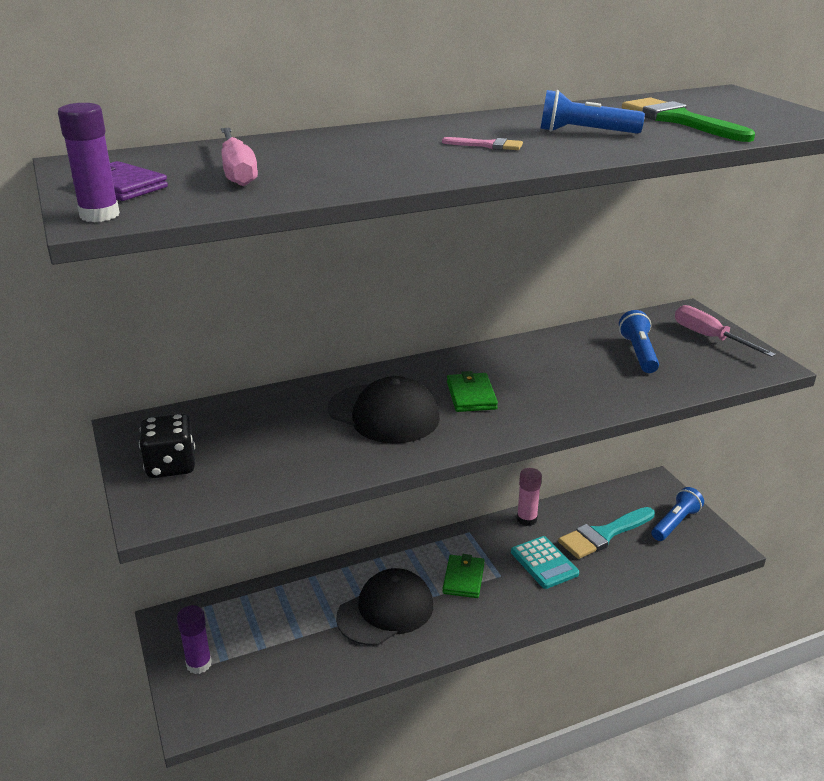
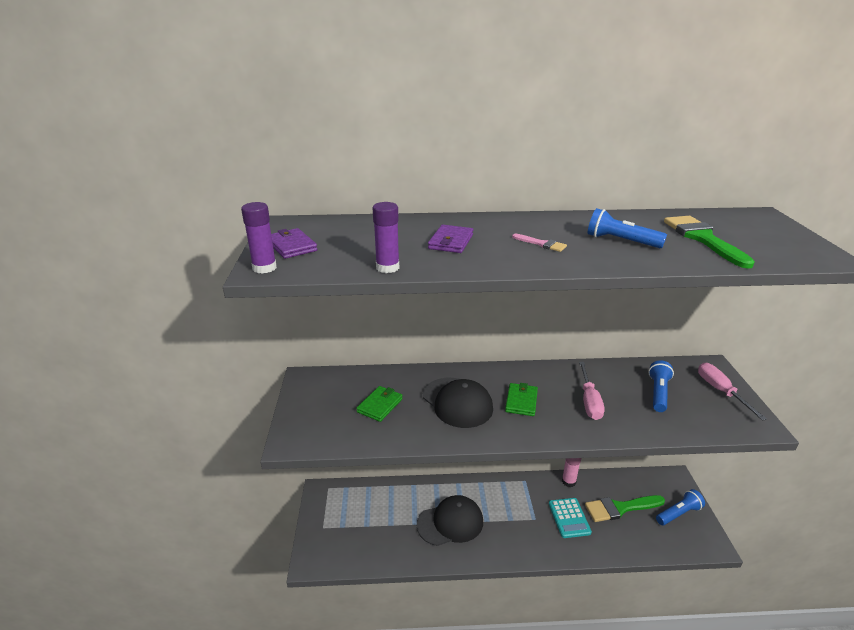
camera: 20 degrees right, 0 degrees up
(171, 466) = (315, 410): black dice -> none
(199, 664) = (327, 525): purple glue stick -> purple glue stick (387, 268)
(237, 172) = (366, 244): pink screwdriver -> pink screwdriver (589, 401)
(362, 156) = (450, 242): none -> purple wallet
(463, 578) = (509, 514): green wallet -> green wallet (380, 405)
(603, 535) = (620, 508): turquoise brush -> green brush

